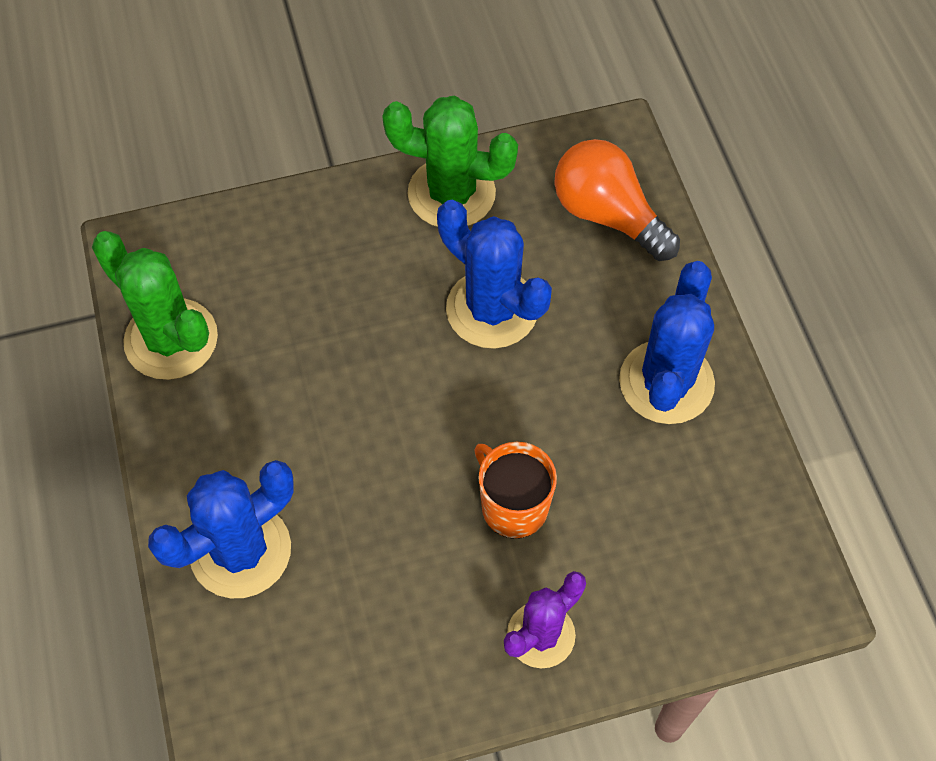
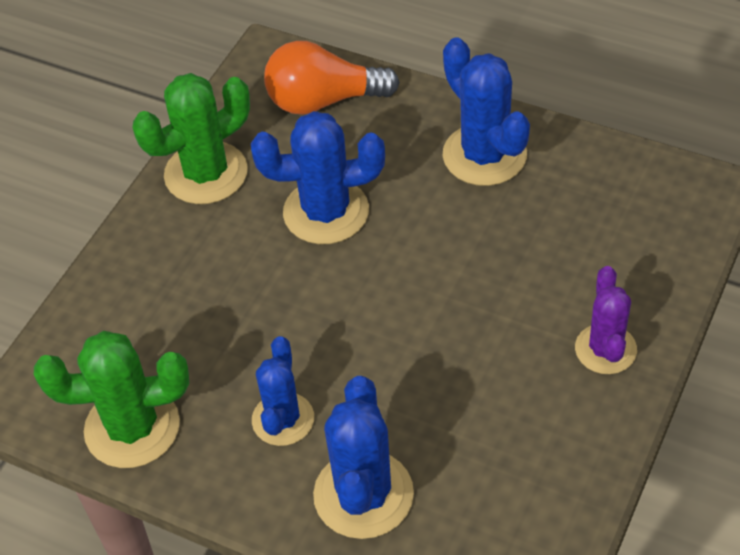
camera: 45 degrees left, 10 degrees down
(263, 437) = (283, 419): none -> blue cactus
(513, 506) = (493, 301): orange mug -> none

